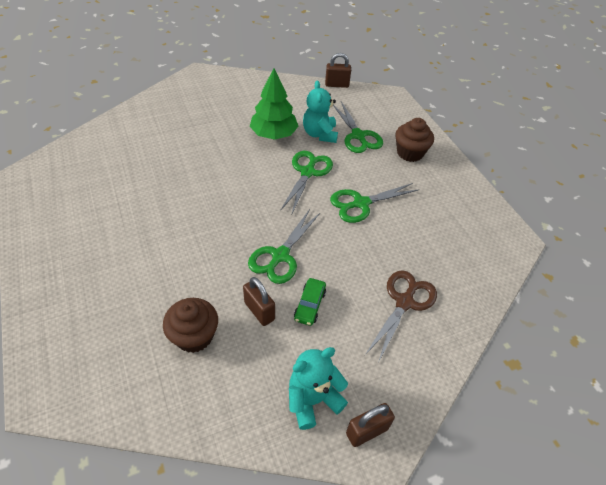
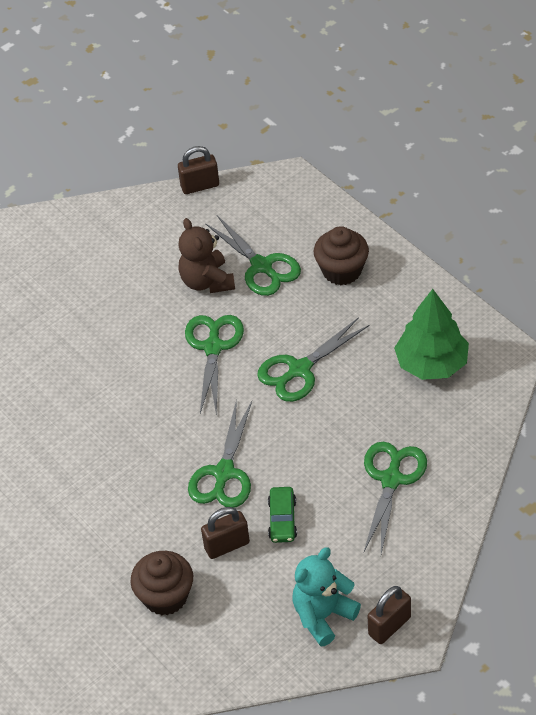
camera: 10 degrees left, 0 degrees up
(259, 311) = (227, 545): brown padlock -> brown padlock turned 60 degrees counterclockwise
(274, 134) = (142, 303): green tree -> green tree (431, 363)
(320, 134) = (207, 281): turquoise teddy bear -> brown teddy bear
(404, 302) = (391, 479): brown scissors -> green scissors

